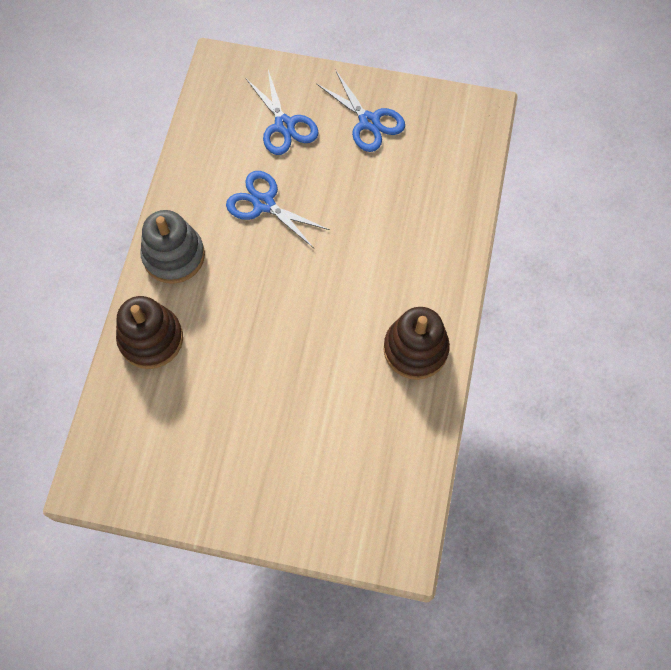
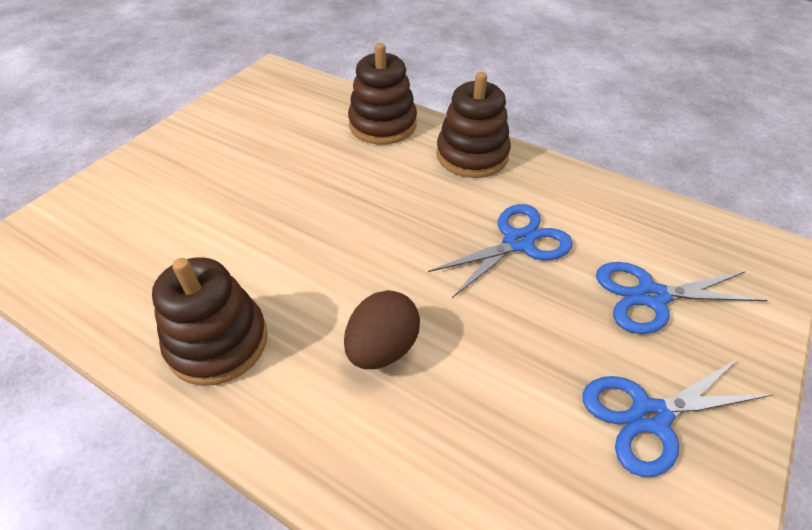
camera: 110 degrees right, 20 degrees down
(174, 256) = (472, 155): grey stacking toy -> brown stacking toy
(381, 256) = (382, 348): none -> brown egg

